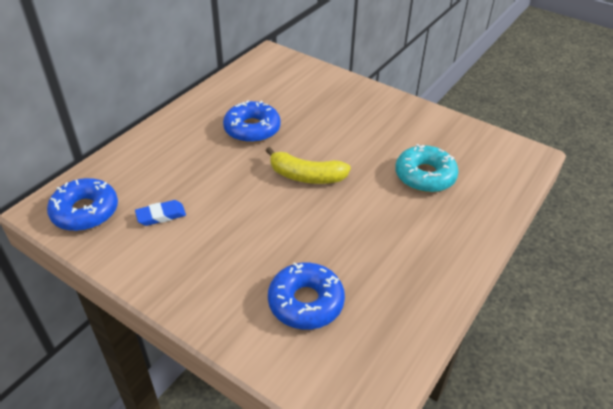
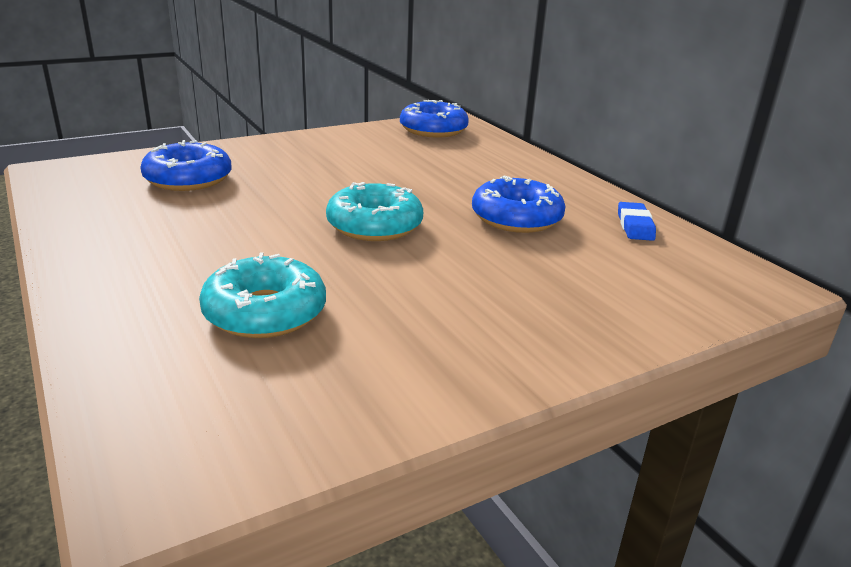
camera: 115 degrees right, 15 degrees down
(161, 215) = (393, 151): blue eraser -> blue eraser (635, 226)
(306, 176) = (374, 225): yellow banana -> turquoise donut

